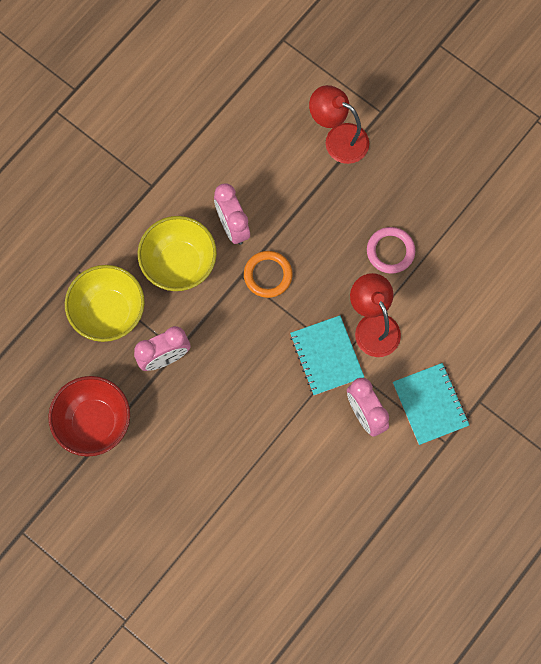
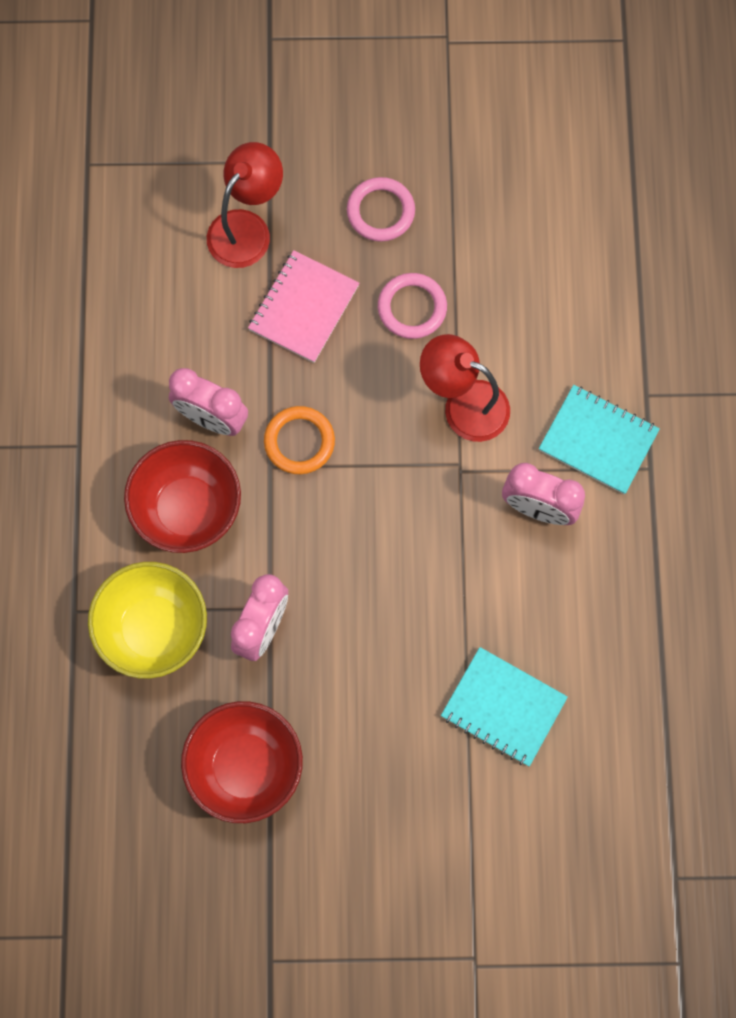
camera: 40 degrees left, 0 degrees up
(179, 264) = (188, 509): yellow bowl -> red bowl
(326, 356) = (441, 479): turquoise notebook -> turquoise notebook (503, 707)
(331, 205) = (303, 308): none -> pink notebook
(338, 139) = (247, 228): red lamp -> red lamp turned 135 degrees clockwise
(418, 186) = (380, 211): none -> pink ring

